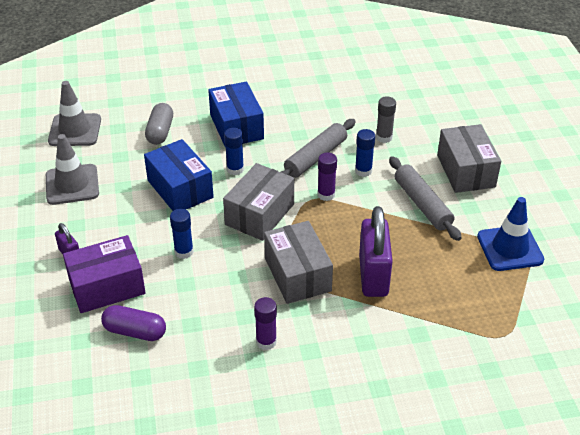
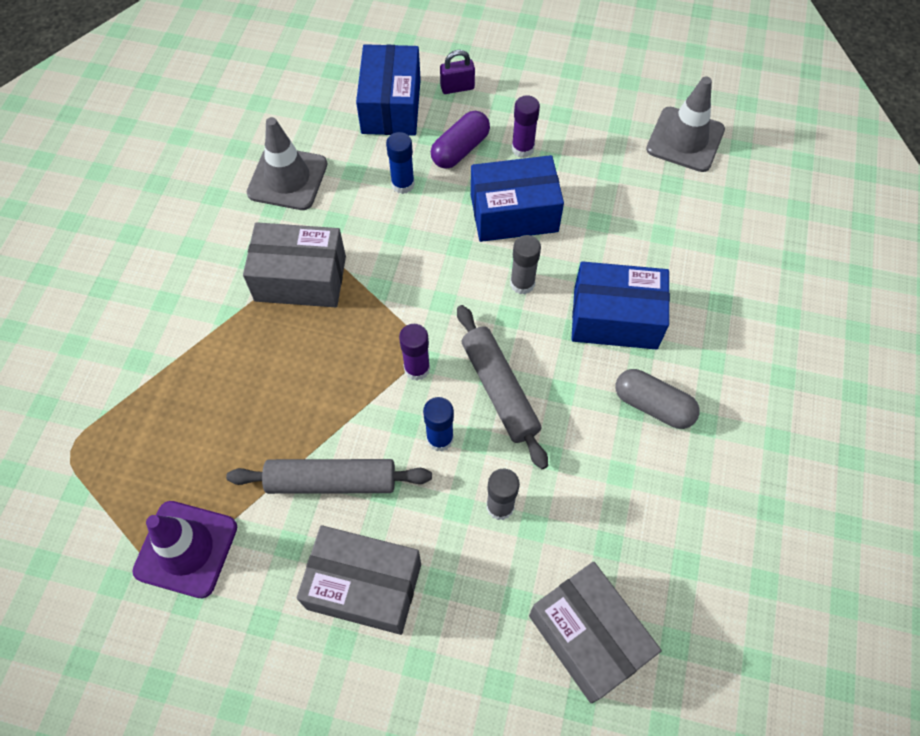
camera: 115 degrees right, 20 degrees up
(72, 185) = (575, 114): grey traffic cone -> grey traffic cone (287, 179)
(107, 287) = (391, 106): purple box -> blue box
(135, 331) = (316, 112): purple capsule -> purple capsule (460, 149)
(160, 132) = (642, 226): grey capsule -> grey capsule (653, 405)
(235, 169) = (522, 284): blue glue stick -> grey glue stick
(260, 214) = (422, 279): grey box -> grey box (588, 637)
(266, 342) = (228, 213): purple glue stick -> purple glue stick (522, 148)
(373, 276) = (248, 356): purple padlock -> none
(510, 248) = (186, 549): blue traffic cone -> purple traffic cone

